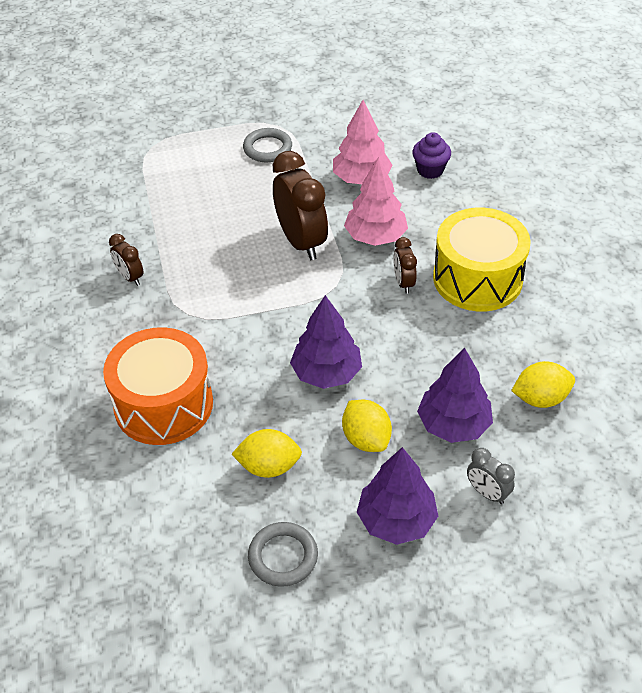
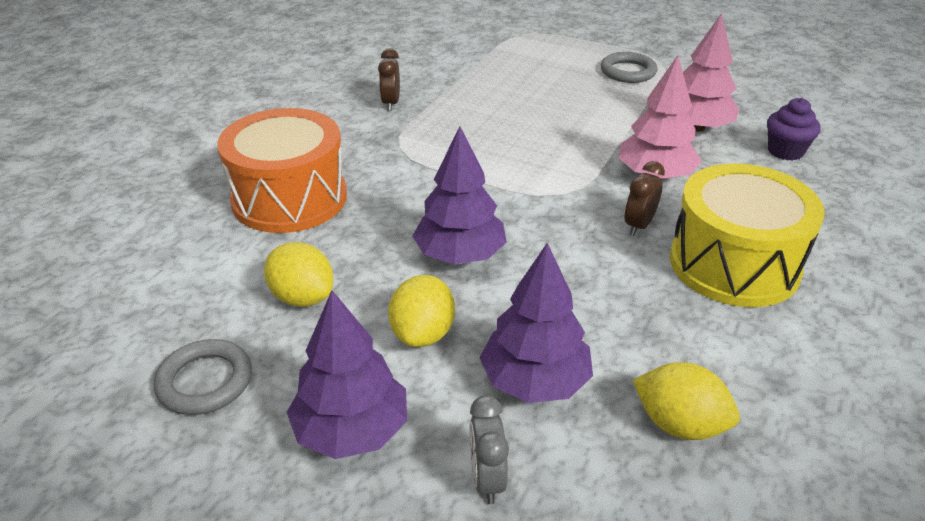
camera: 40 degrees right, 10 degrees down
(301, 242) = (572, 146): brown clock -> none

